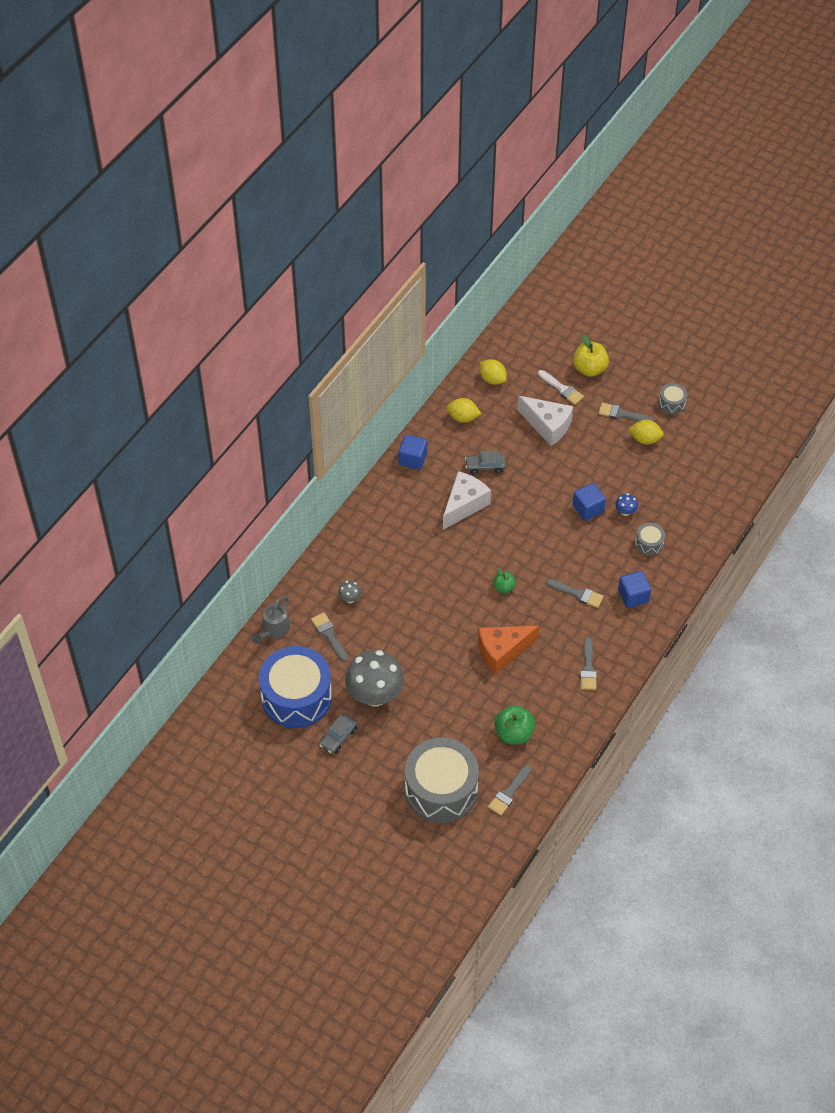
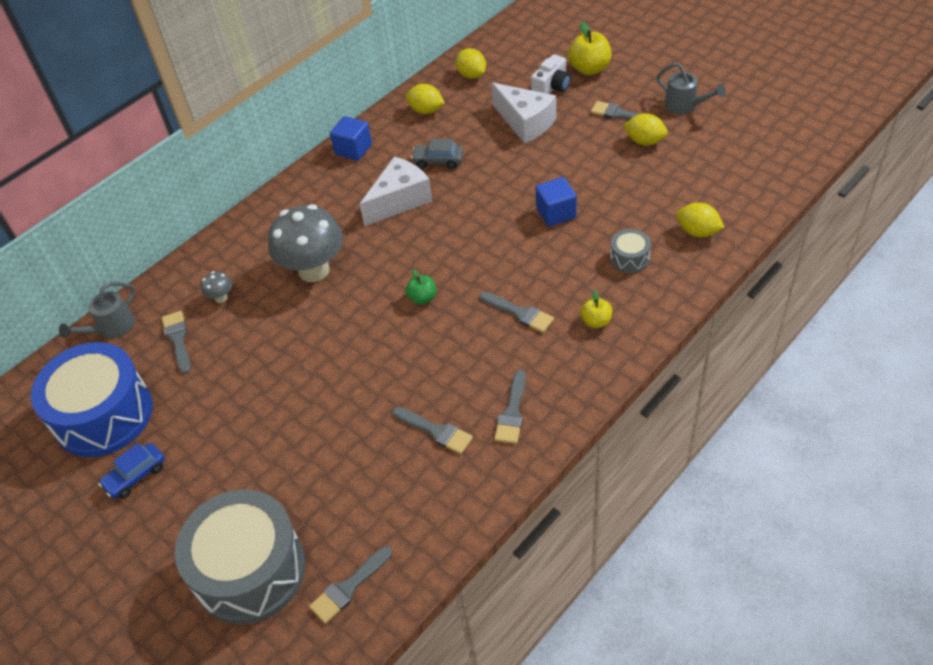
camera: 15 degrees right, 5 degrees down
(338, 737) = (136, 476): grey car -> blue car
(375, 695) = (206, 423): grey mushroom -> grey mushroom (314, 270)
(502, 651) = (397, 379): orange cheese -> none
(514, 733) = (381, 496): green apple -> none
(539, 686) = (436, 431): none -> grey brush
(562, 389) = (552, 87): white brush -> white camera
(625, 512) = (604, 219): blue mushroom -> none
(633, 596) = (596, 321): blue cube -> yellow apple
(672, 403) = (685, 106): grey drum -> grey watering can
(695, 518) = (697, 232): none -> yellow lemon

